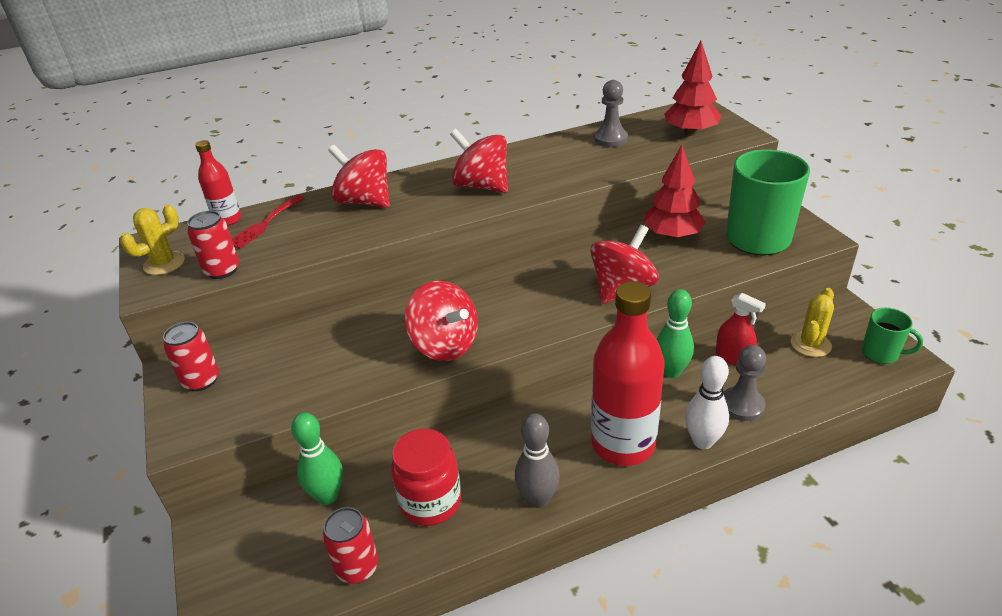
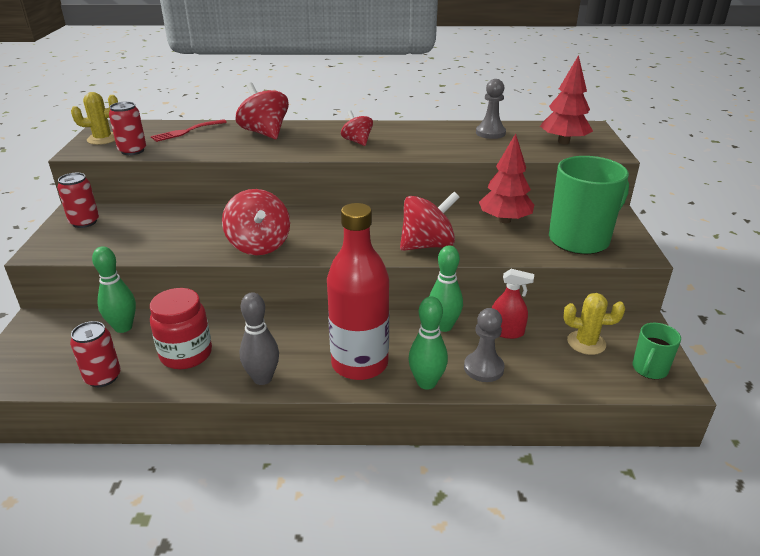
camera: 20 degrees right, 5 degrees down
(228, 220) = (166, 124): red bottle -> none
(482, 186) = (357, 141): red spinning top -> red spinning top, size x0.60
(702, 441) = (426, 383): white bowling pin -> green bowling pin
(733, 357) = (506, 332): red spray bottle -> red spray bottle turned 45 degrees counterclockwise
(810, 344) = (586, 343): yellow cactus -> yellow cactus turned 45 degrees clockwise
(881, 353) = (649, 369): green mug -> green mug turned 75 degrees clockwise

